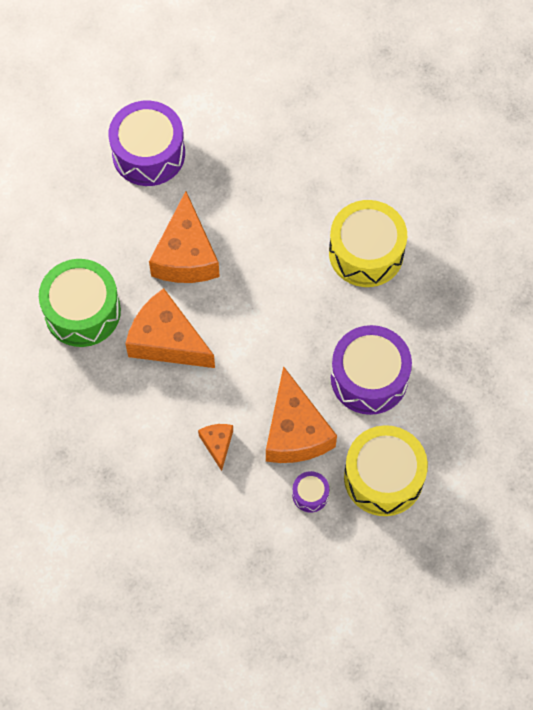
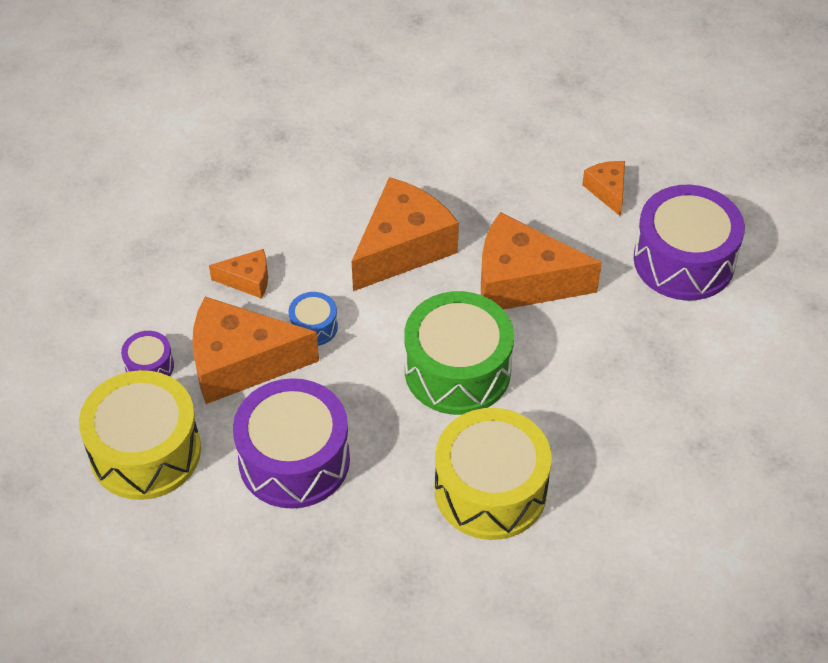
camera: 100 degrees right, 15 degrees down
(82, 311) = (461, 171): green drum -> green drum (457, 370)
(88, 208) = (607, 191): none -> orange cheese
(253, 388) = (314, 327): none -> blue drum

